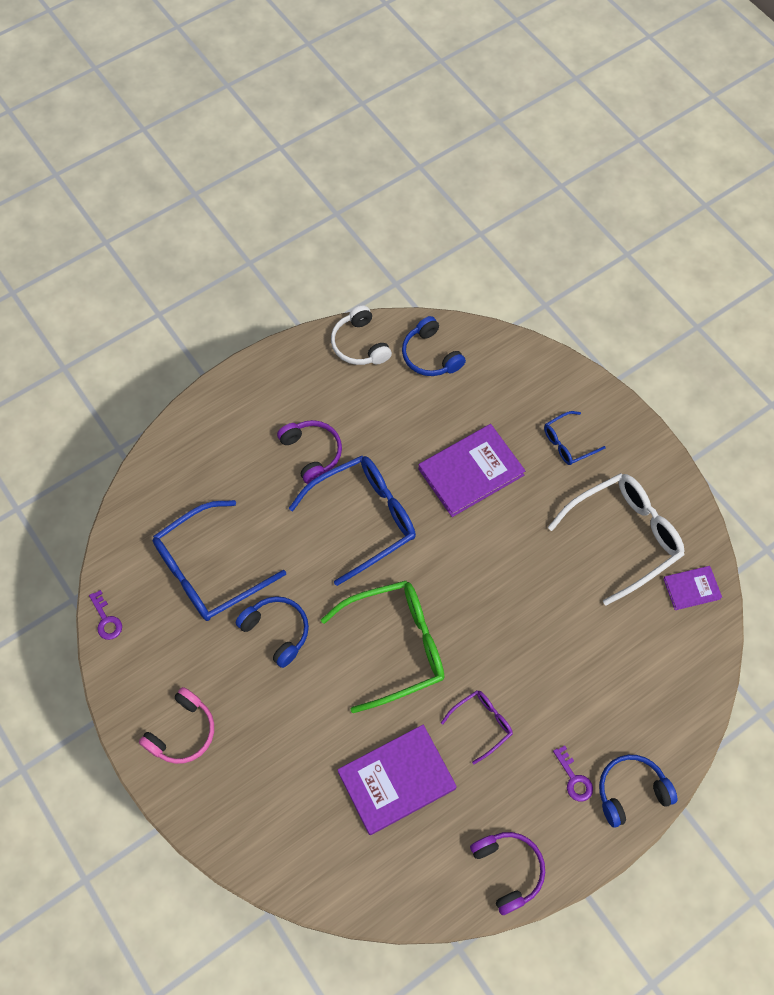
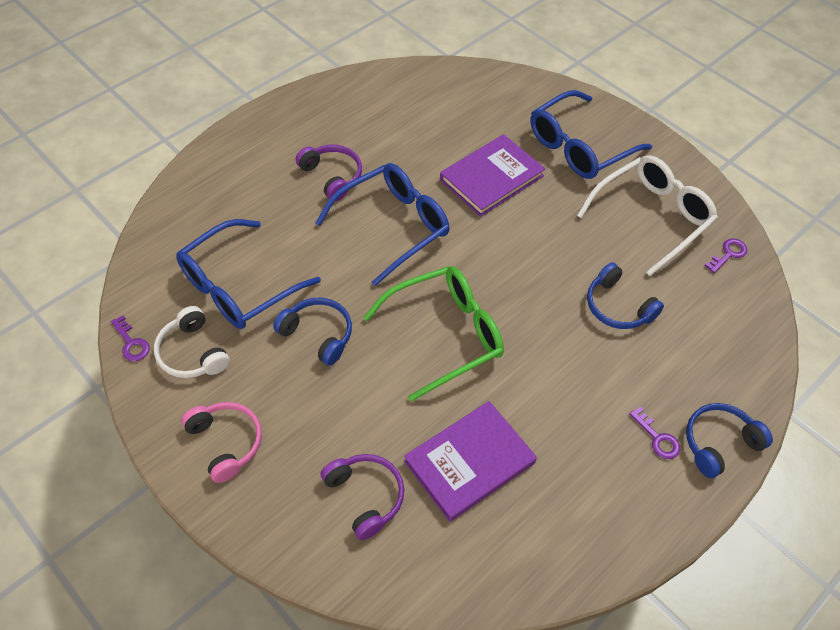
camera: 10 degrees left, 10 degrees down
(183, 732) = (226, 442): pink headphones -> pink headphones turned 60 degrees counterclockwise
(359, 344) = (365, 87): white headphones -> white headphones (192, 353)
(430, 355) = (434, 90): blue headphones -> blue headphones (617, 307)
(482, 723) = (549, 397): purple glasses -> none
(508, 869) = (609, 538): purple headphones -> purple headphones (366, 496)
(567, 443) = (579, 147): blue glasses -> blue glasses, size x2.00
(691, 589) = (728, 254): purple book -> purple key

